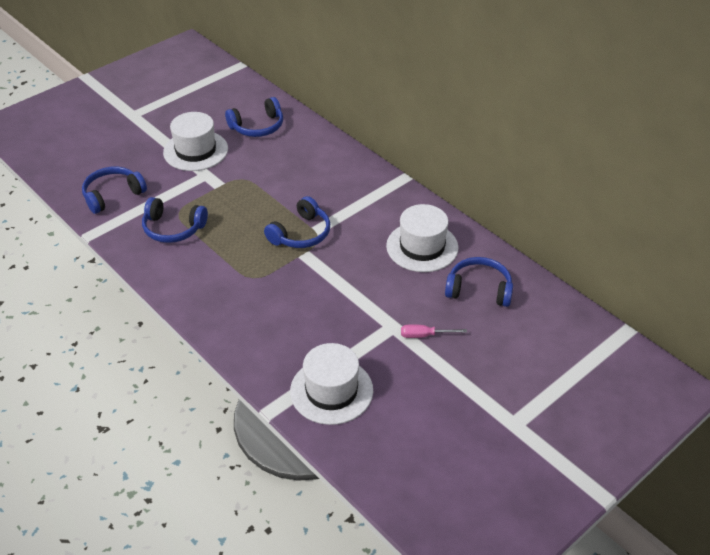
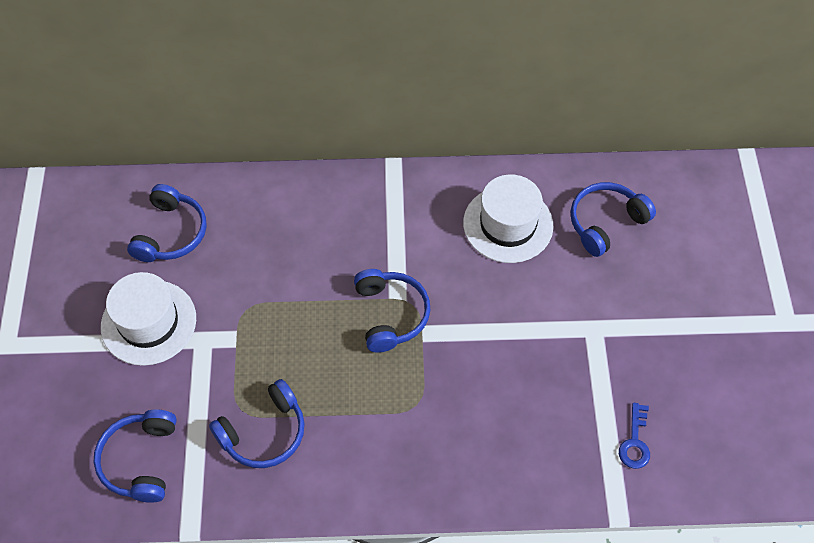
camera: 50 degrees left, 15 degrees up
(331, 391) = (635, 441): white hat -> blue key
(424, 335) = (627, 311): pink screwdriver -> none

